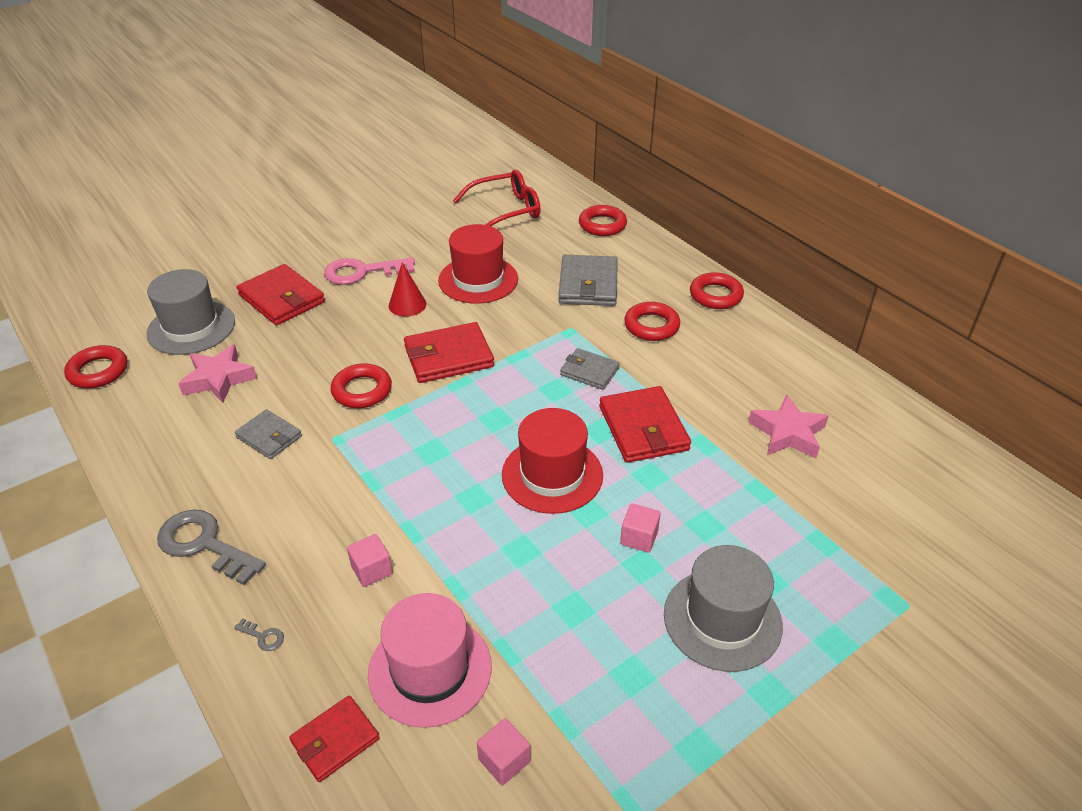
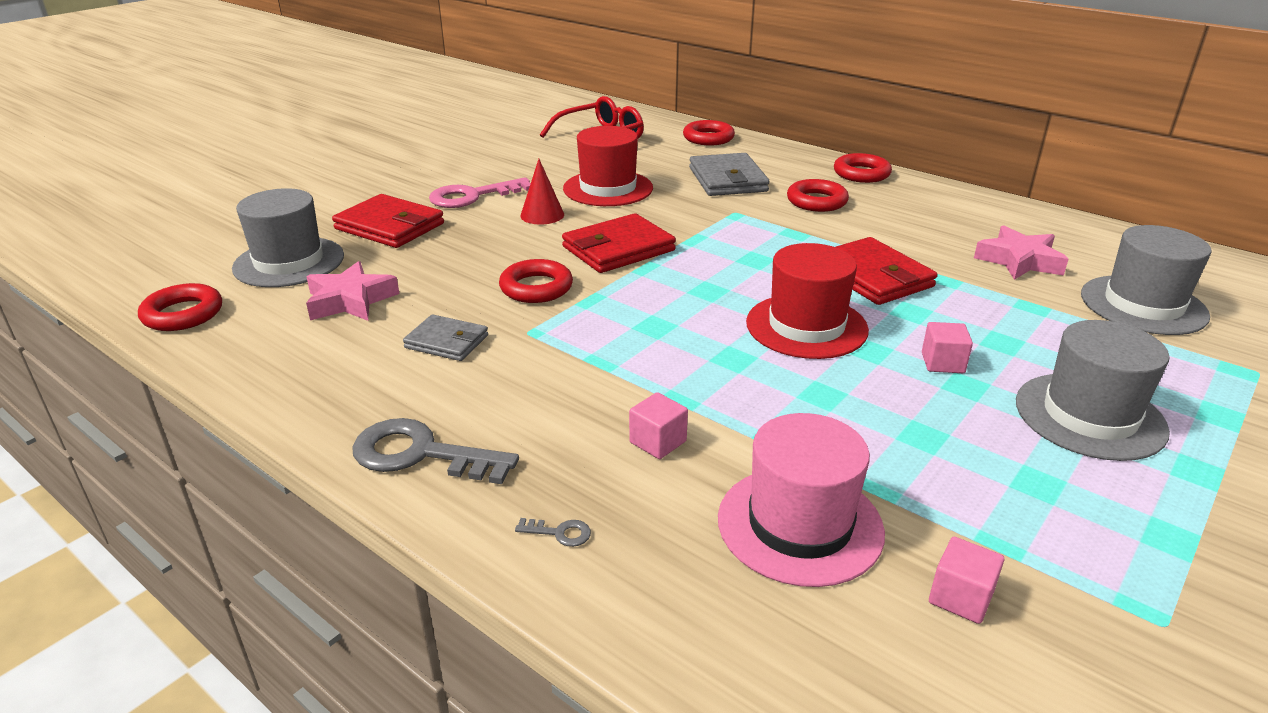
camera: 15 degrees left, 10 degrees down
(335, 740) = (730, 624): red wallet -> none
(589, 371) = (781, 241): grey wallet -> none
(863, 508) = (1143, 305): none -> grey hat

